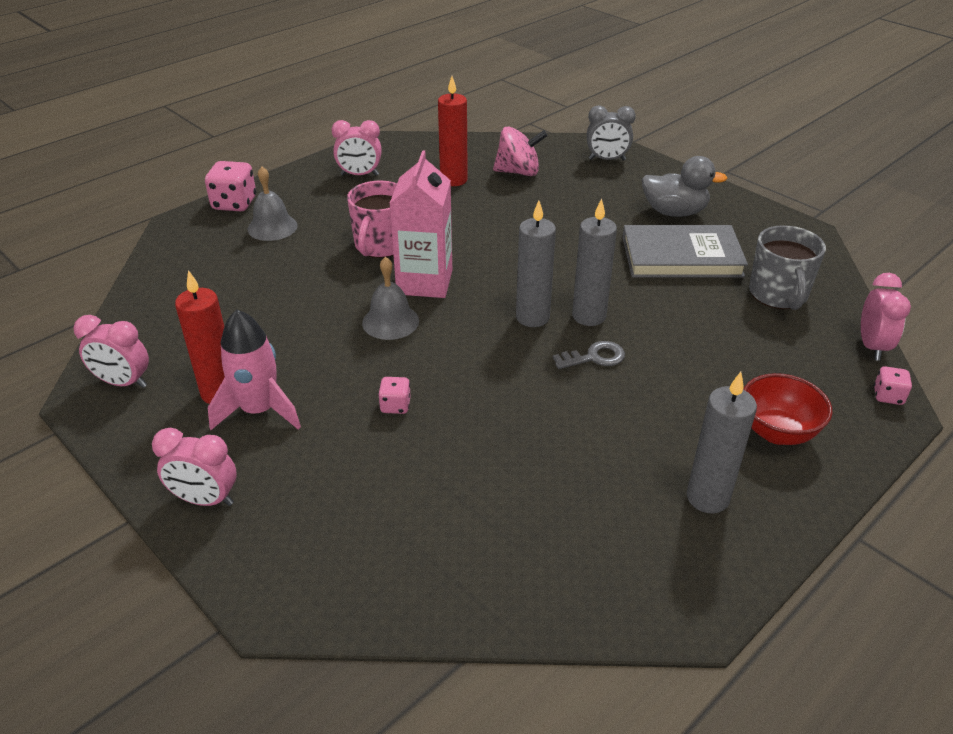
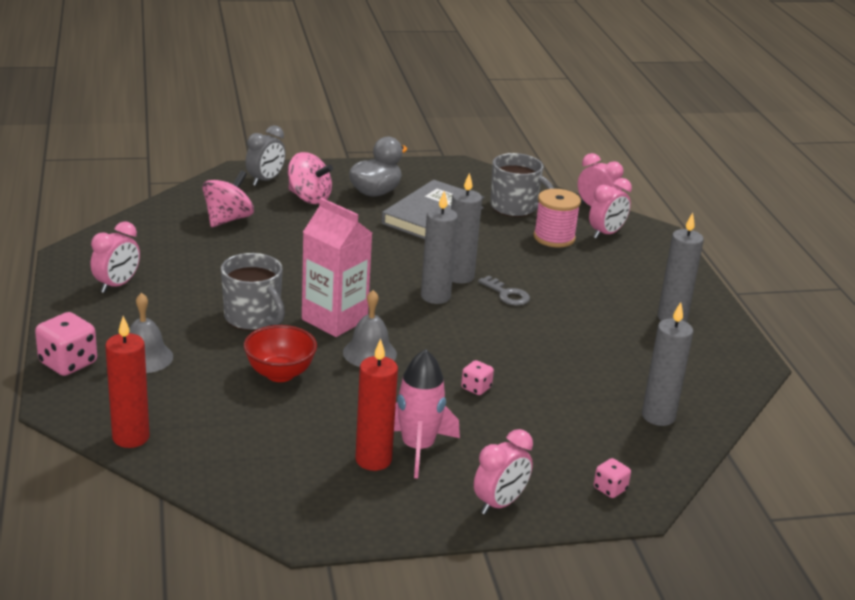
camera: 60 degrees left, 10 degrees down
(123, 383) = (302, 505): pink clock -> pink clock (606, 234)
(380, 245) = (253, 318): pink mug -> grey mug
(453, 180) = (197, 249): red candle -> red candle (131, 437)
(473, 563) = (658, 416): none -> grey candle
(594, 357) = (507, 294): grey key -> grey key turned 120 degrees clockwise
(610, 188) = (309, 198): none -> pink spinning top
(757, 343) = (554, 237): none -> pink spool
(777, 432) = (639, 272): red bowl -> red bowl (280, 374)
(888, 396) = (642, 227): pink dice -> pink dice (610, 489)

